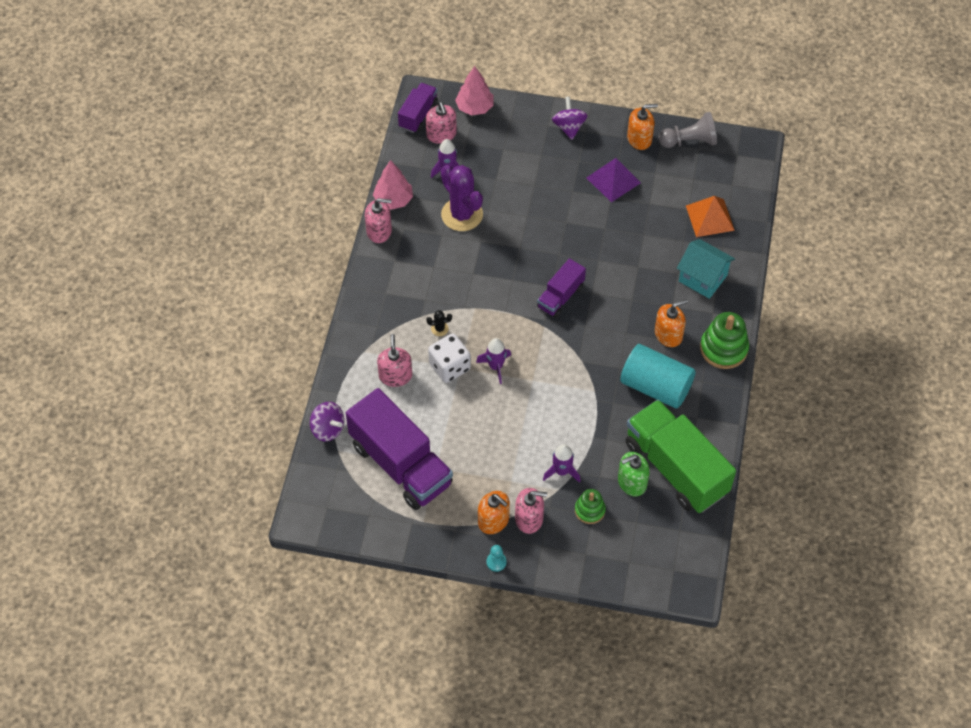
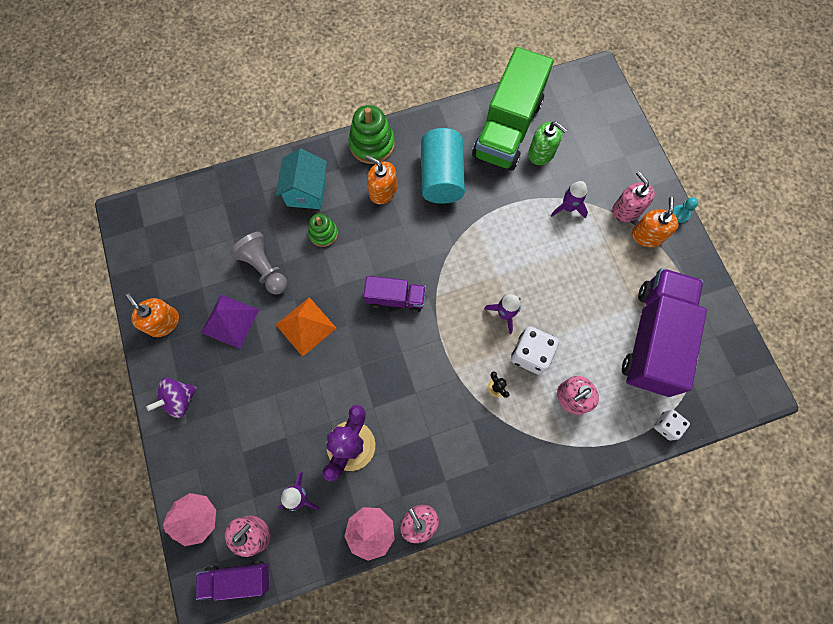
camera: 120 degrees left, 15 degrees up
(328, 429) = (666, 426): purple spinning top -> white dice
(589, 510) = (587, 170): green stacking toy -> green stacking toy (323, 233)
(689, 141) = (145, 275): grey pawn -> grey pawn (264, 268)
(710, 217) = (233, 216): orange pyramid -> orange pyramid (305, 326)

